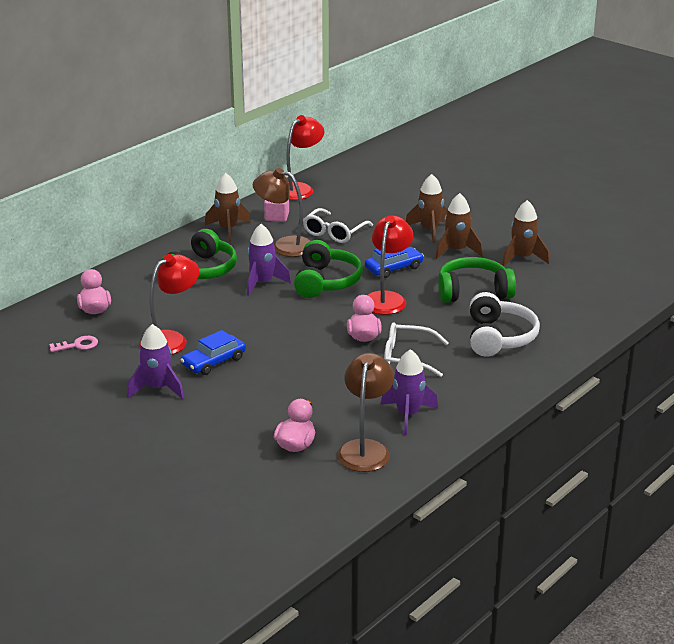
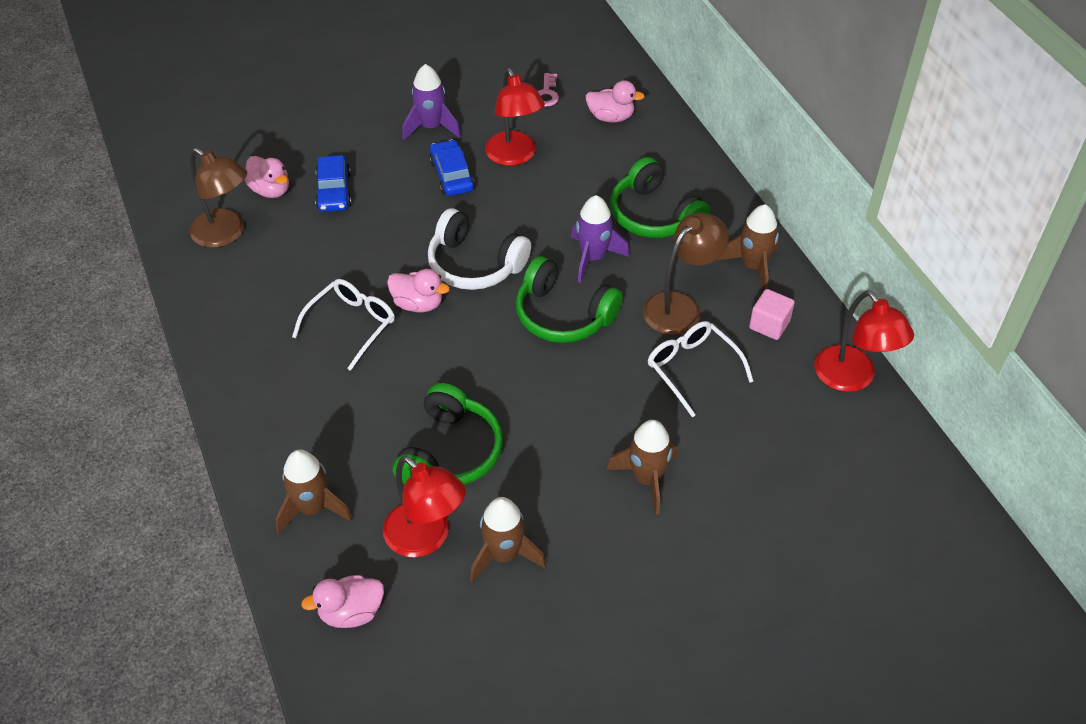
camera: 115 degrees right, 20 degrees up
(387, 298) = (487, 357): red lamp -> red lamp (426, 538)
(394, 268) = (559, 394): blue car -> blue car (334, 191)
(407, 415) = (251, 284): purple rocket -> none
(456, 251) = (569, 484): brown rocket -> brown rocket (313, 508)
(499, 337) = (330, 427): white headphones -> white headphones (475, 264)
(608, 291) = (351, 612): none -> pink duck

